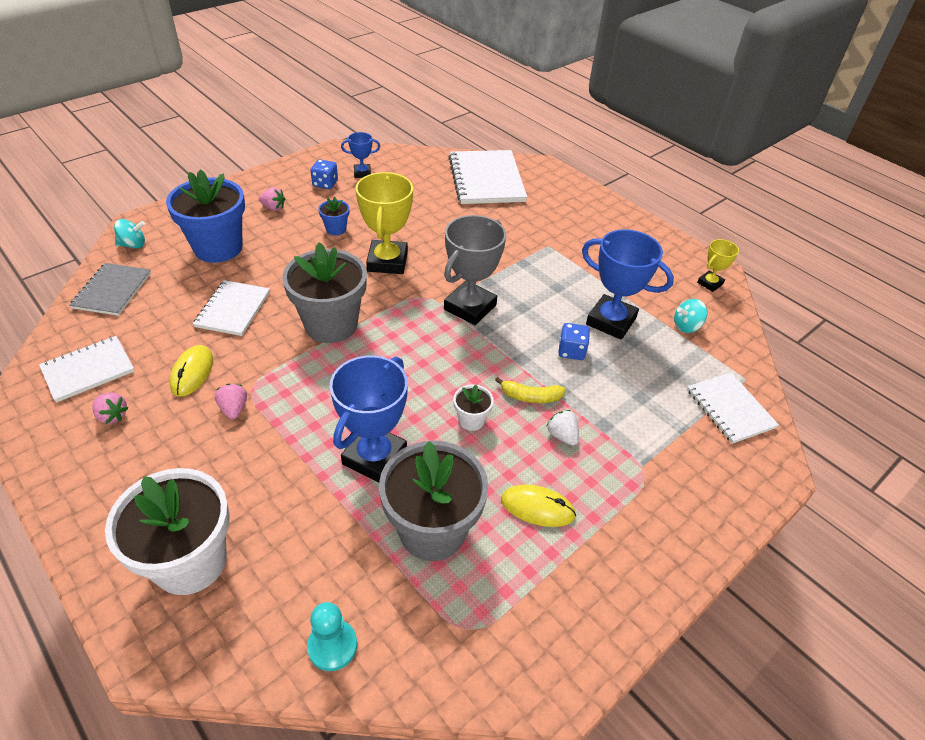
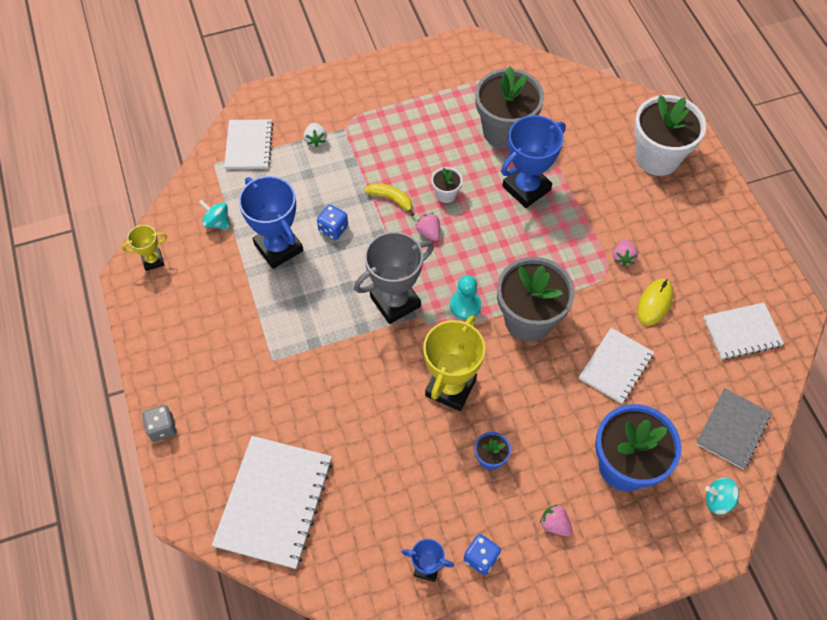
camera: 155 degrees left, 15 degrees up
(112, 416) = (716, 279): pink strawberry -> pink strawberry (429, 232)
(332, 646) = (580, 93): turquoise pawn -> turquoise pawn (465, 305)
(537, 508) = (431, 124): yellow mouse -> none
(562, 435) = (386, 163): white strawberry -> white strawberry (315, 140)
(595, 195) = (162, 428): none -> grey dice
(686, 326) = (217, 222): turquoise spinning top -> turquoise spinning top turned 150 degrees counterclockwise

